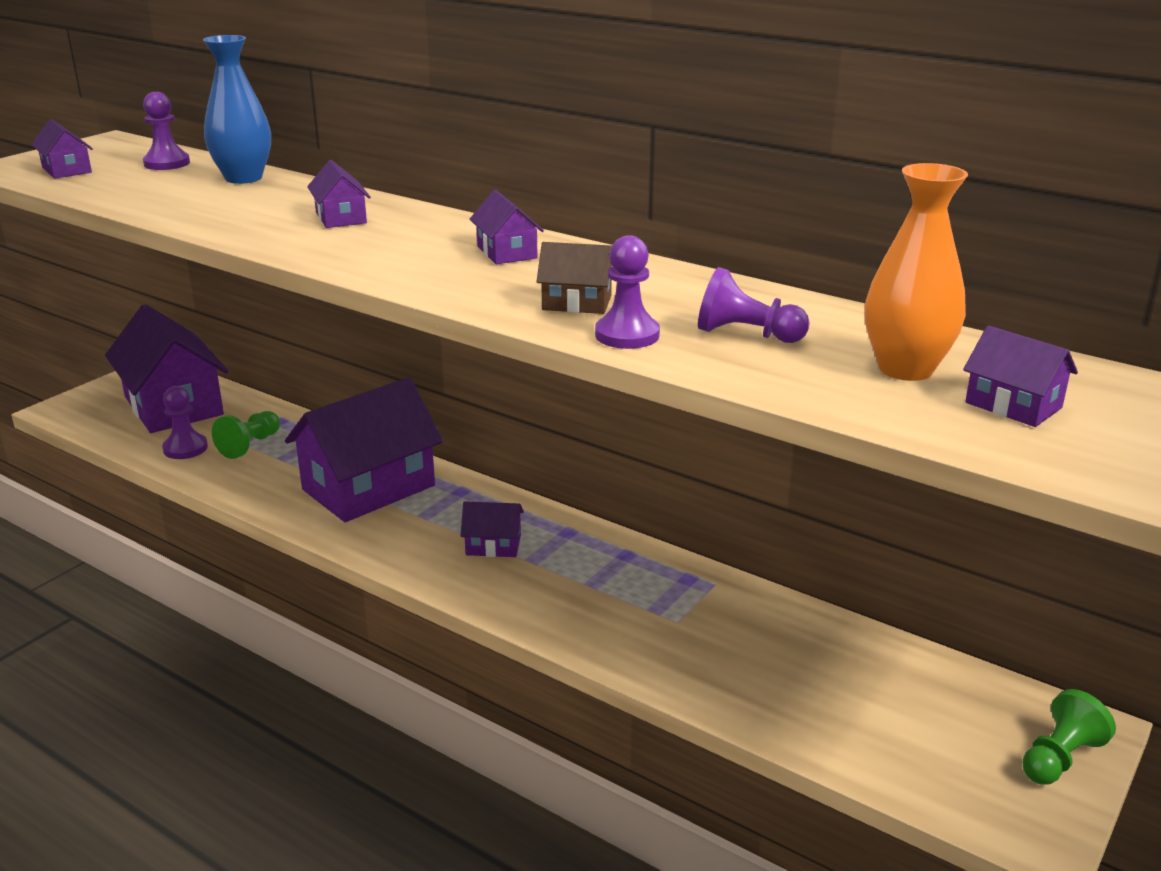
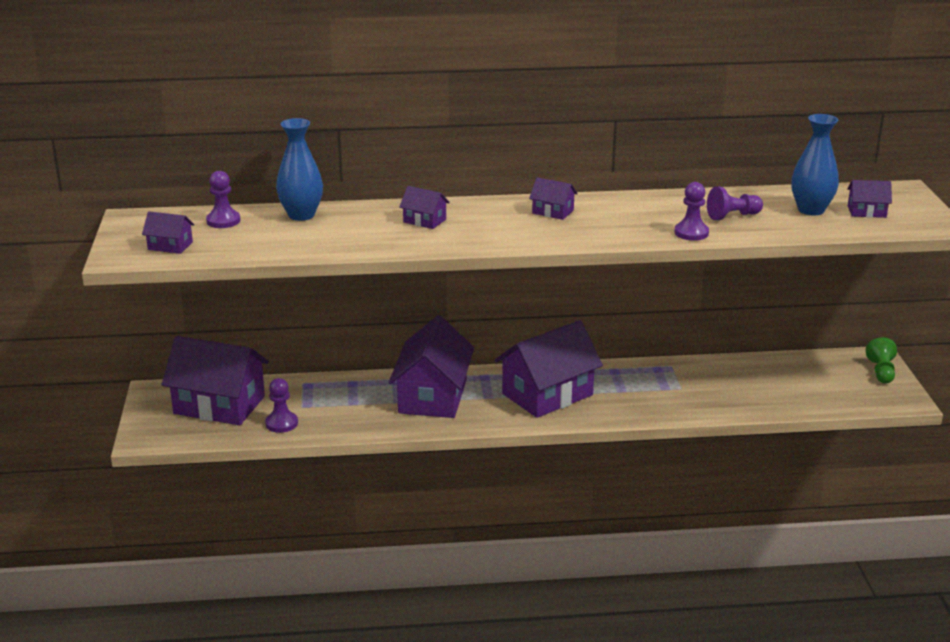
camera: 40 degrees left, 0 degrees up
(250, 445) = (318, 405): green pawn -> none
(493, 545) = (547, 394): purple house -> purple house, size x2.25
(577, 303) = (640, 226): brown house -> none
(906, 369) = (811, 210): orange vase -> blue vase

